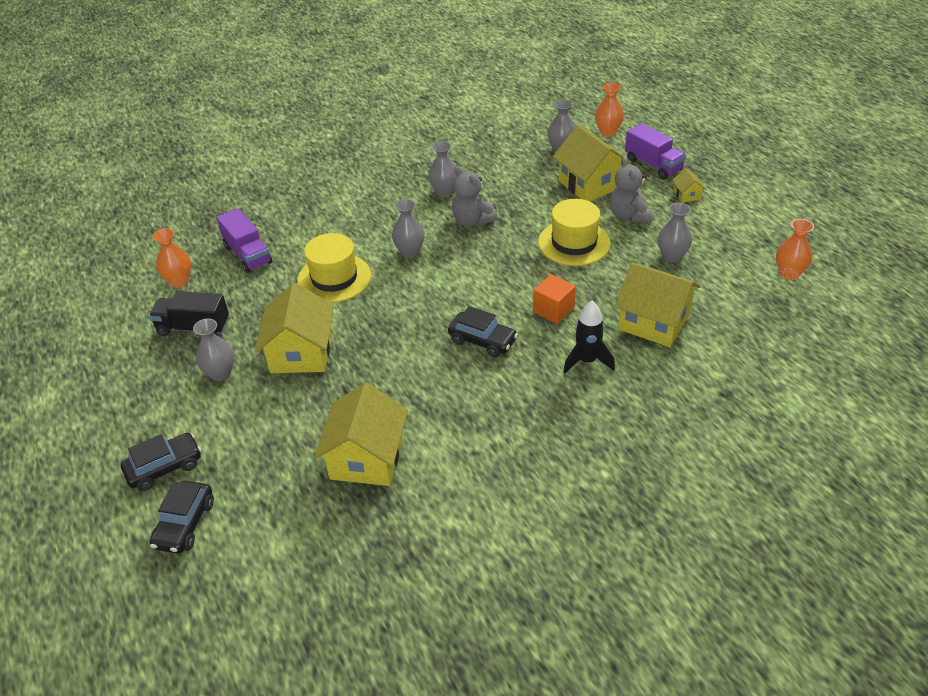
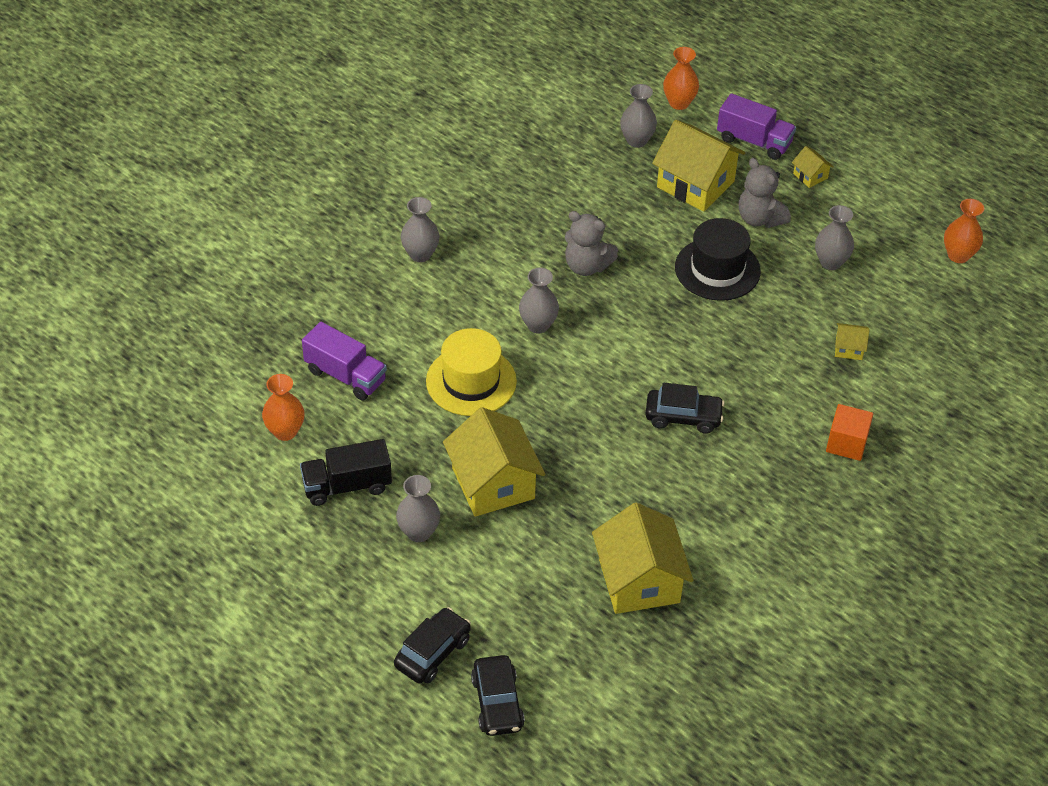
camera: 25 degrees left, 5 degrees up
(444, 192) = (531, 233): grey vase -> grey vase (420, 254)
(553, 310) = (738, 360): orange cube -> orange cube (846, 443)
(574, 243) = (717, 269): yellow hat -> black hat
(587, 361) = (803, 412): black rocket -> none
(654, 322) = (848, 348): yellow house -> yellow house, size x0.44

